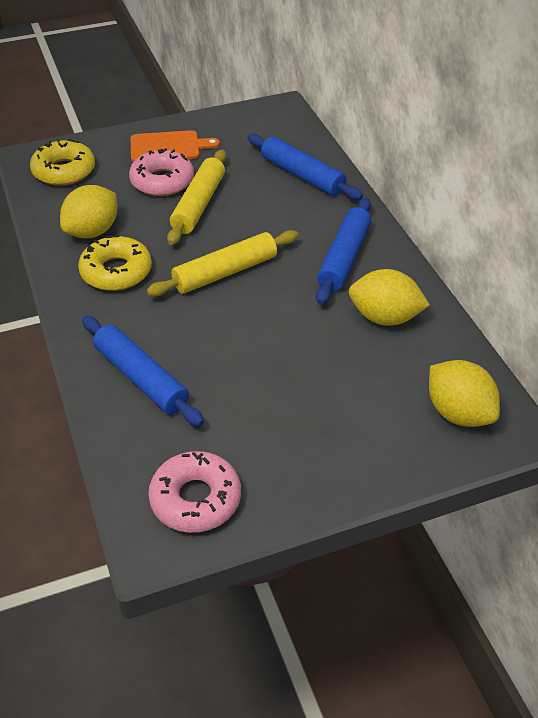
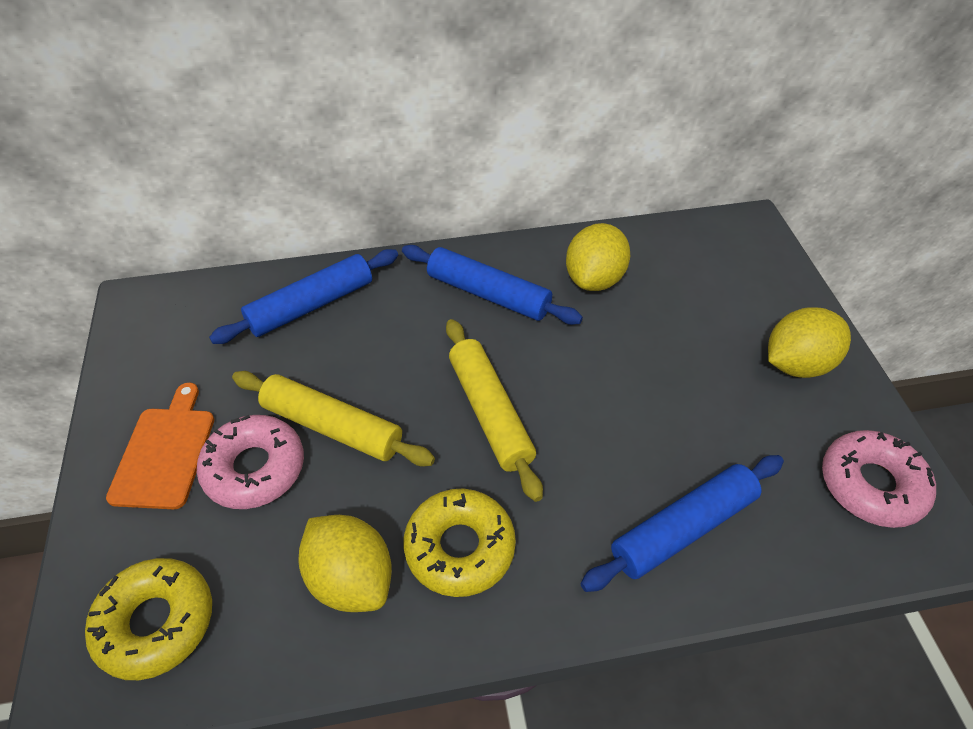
camera: 80 degrees left, 5 degrees up
(458, 413) = (731, 254): yellow lemon -> yellow lemon (797, 364)

